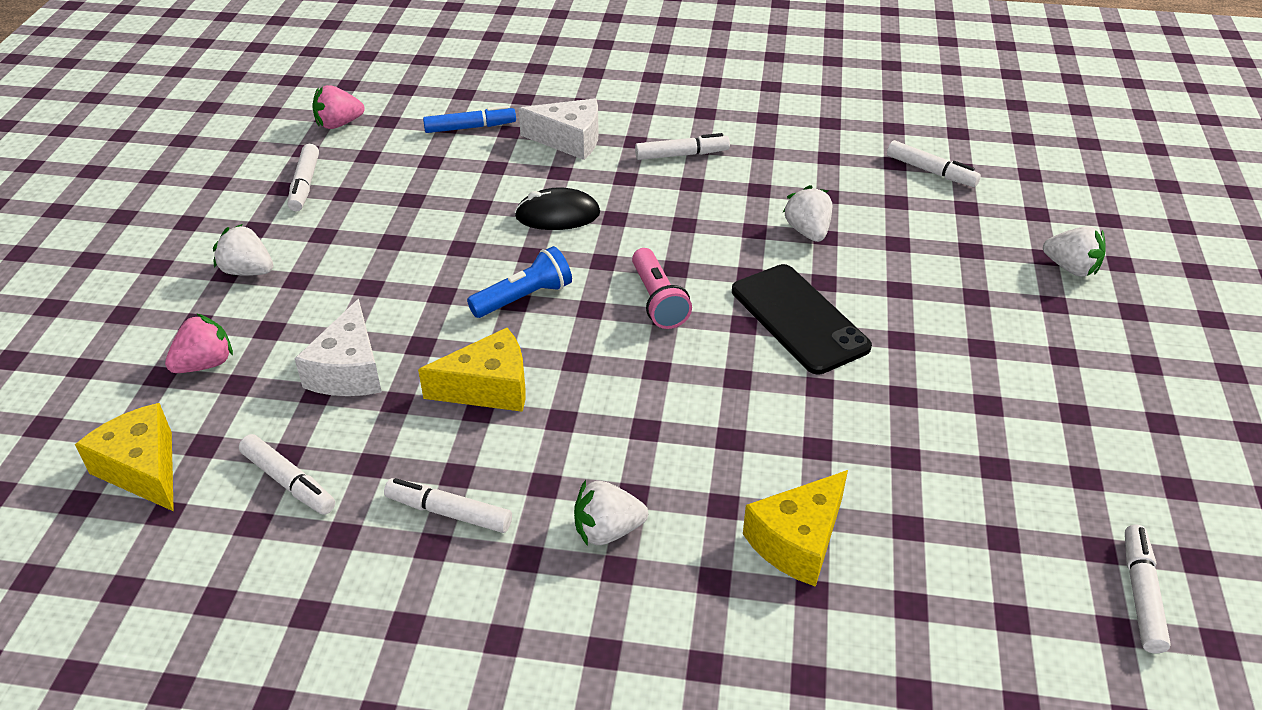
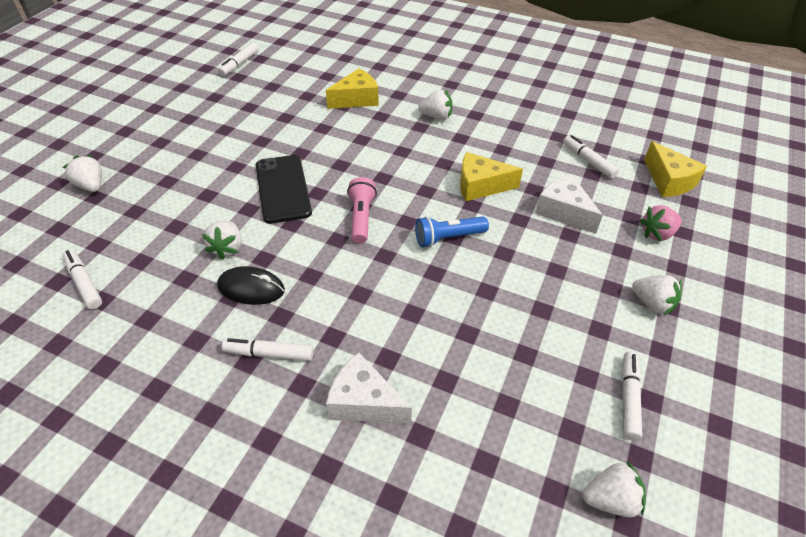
camera: 165 degrees left, 5 degrees up
(339, 124) = (610, 499): pink strawberry -> white strawberry
(349, 370) = (564, 212): white cheese -> white cheese turned 60 degrees counterclockwise
(449, 512) = (507, 135): white marker -> none
(470, 127) = (461, 452): blue marker -> none
(557, 215) = (404, 306): black mouse -> black mouse (251, 288)

